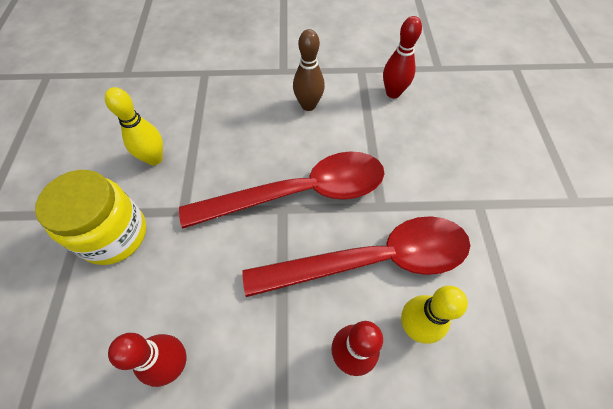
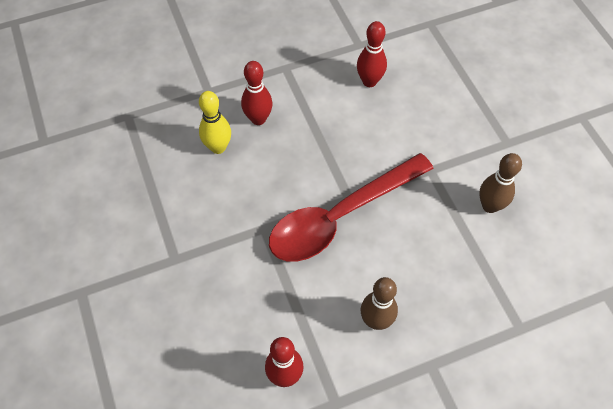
camera: 160 degrees right, 0 degrees up
(114, 234) = (469, 136): yellow jar -> none
(154, 158) = (490, 206): yellow bowling pin -> brown bowling pin
(372, 260) = (259, 181): red spoon -> none

